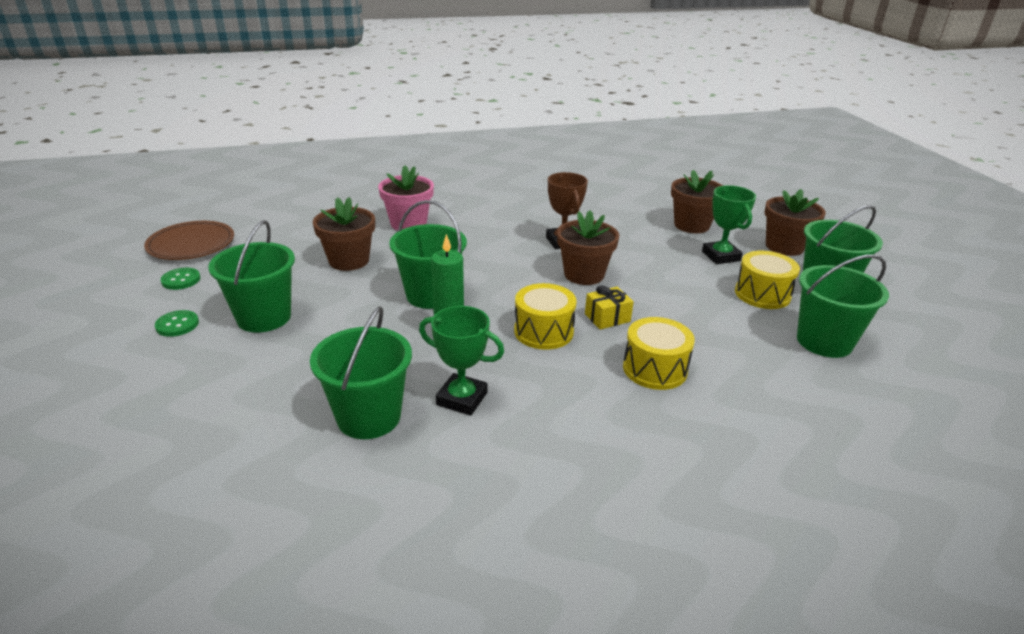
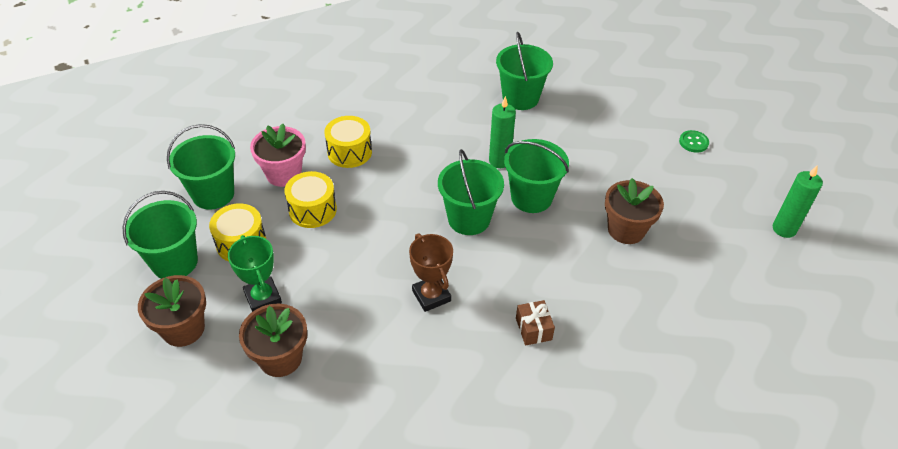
camera: 170 degrees right, 15 degrees up
(181, 280) = (741, 184): green button -> none
(191, 245) = (784, 229): brown plate -> green candle
(264, 317) = (641, 157): green bucket -> green bucket (469, 219)
(408, 224) = (607, 301): pink flower pot -> pink flower pot (284, 174)
(462, 399) = (472, 115): green trophy -> none
(480, 218) = (533, 329): none -> brown gift
(543, 331) = (431, 173): yellow drum -> yellow drum (312, 210)
(584, 274) = (405, 245): brown flower pot -> none
(607, 318) = (382, 194): yellow gift -> none

